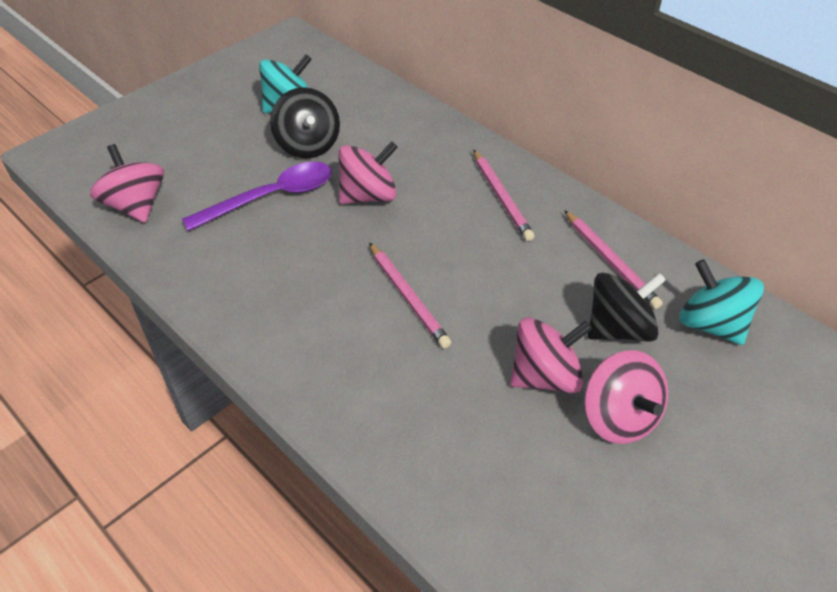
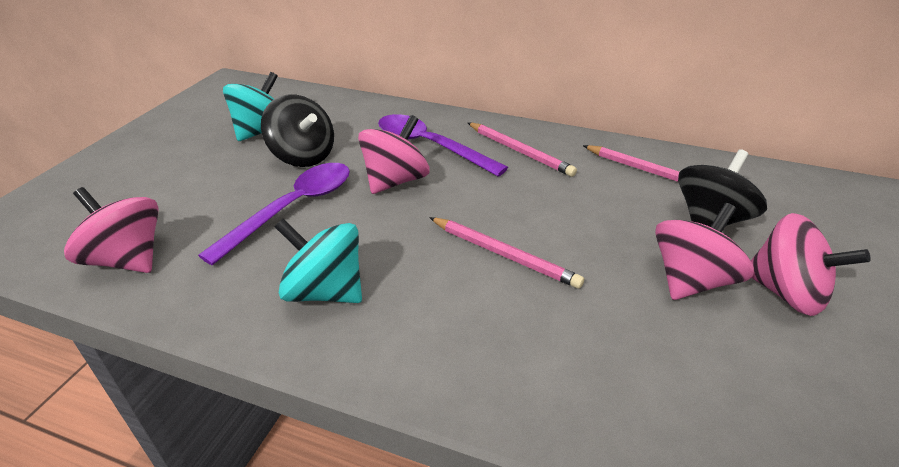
camera: 25 degrees left, 10 degrees down
(423, 166) = (430, 146): none -> purple spoon
(711, 324) = (773, 194): turquoise spinning top -> turquoise spinning top (325, 291)

